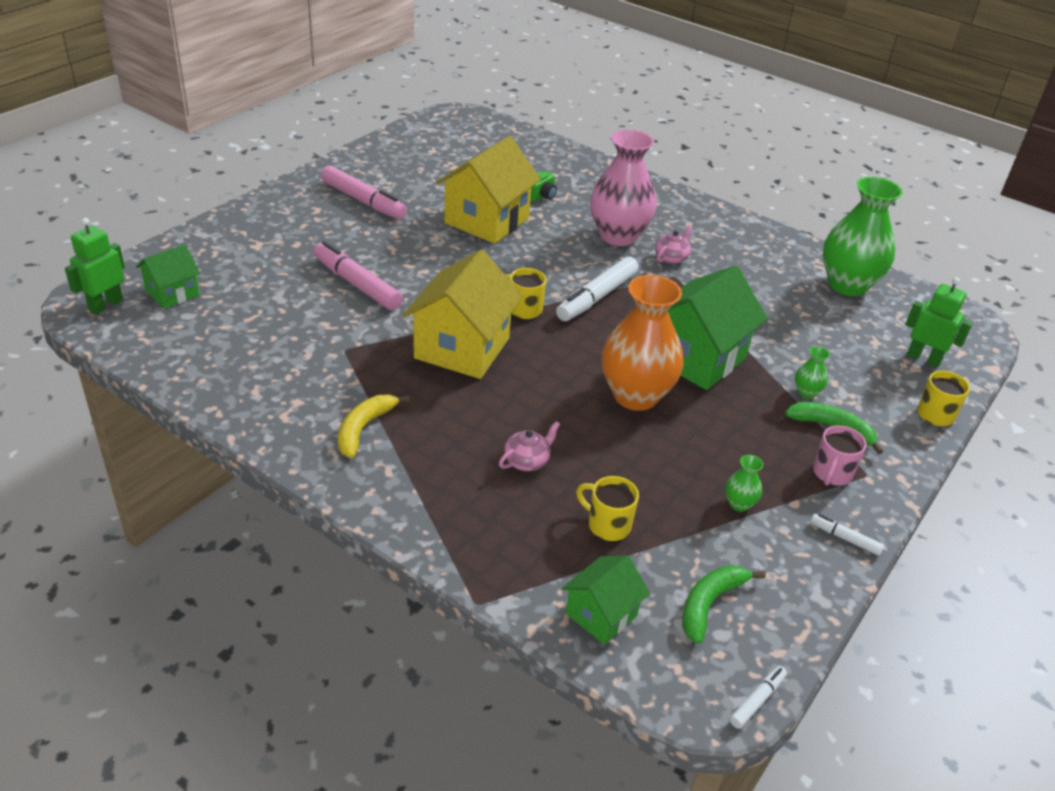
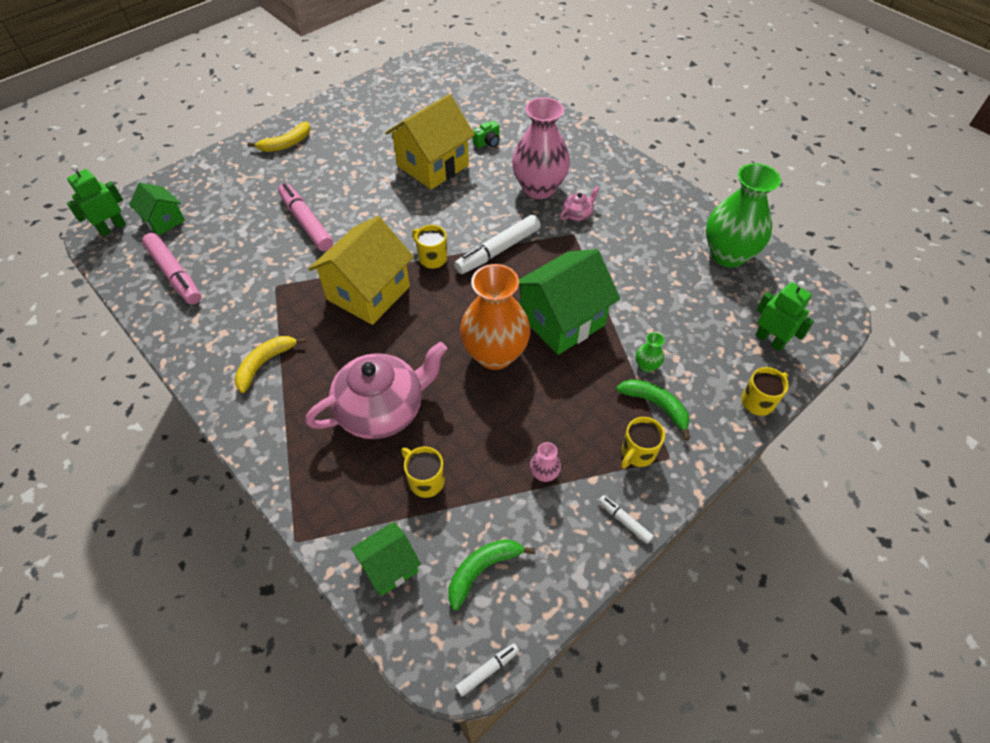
camera: 15 degrees right, 15 degrees up
(172, 293) = (164, 221): green house -> green house turned 75 degrees clockwise
(299, 208) = (286, 144): none -> yellow banana
(363, 201) = (339, 140): pink marker -> pink marker (175, 274)
(527, 461) = (382, 409): pink teapot -> pink teapot, size x2.35
(739, 504) = (544, 474): green vase -> pink vase
(831, 474) = (637, 453): pink mug -> yellow mug

